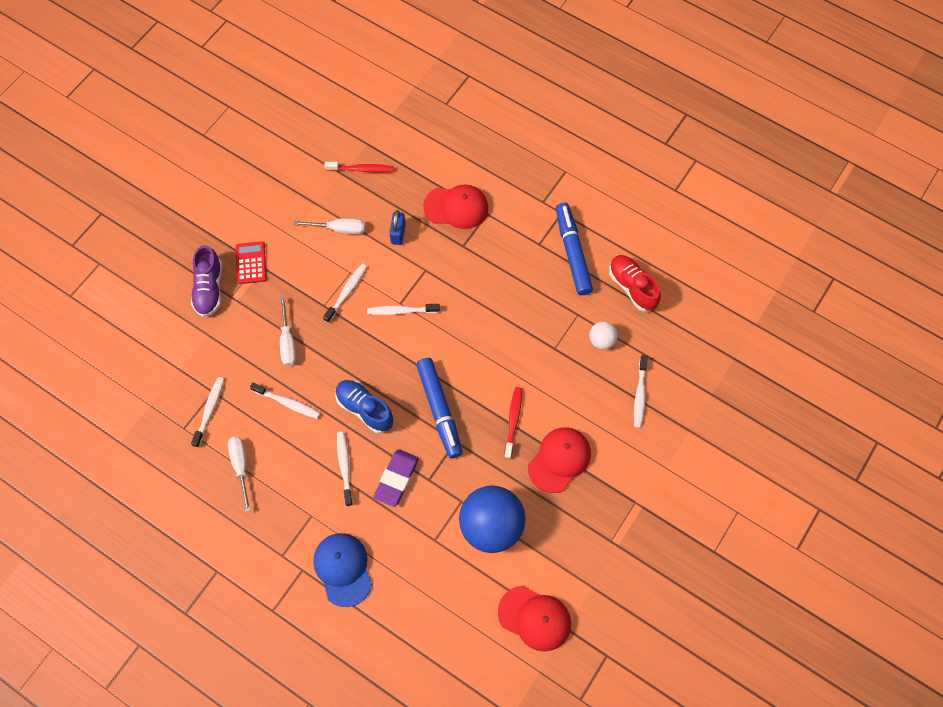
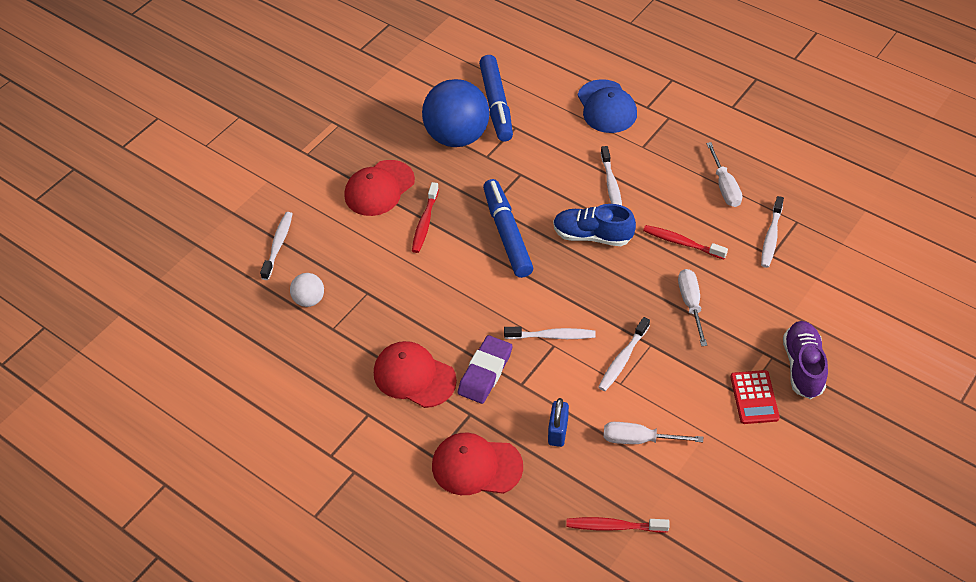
camera: 175 degrees left, 15 degrees down
(288, 403) = (681, 243): white toothbrush -> red toothbrush
(365, 409) = (592, 236): blue shoe -> blue shoe turned 150 degrees clockwise
(396, 479) = (555, 175): purple eraser -> purple eraser (485, 372)
(535, 618) = (422, 73): red cap -> red cap (414, 376)
(572, 253) = (325, 401): blue marker -> blue marker (496, 104)
(632, 287) = (257, 358): red shoe -> none

